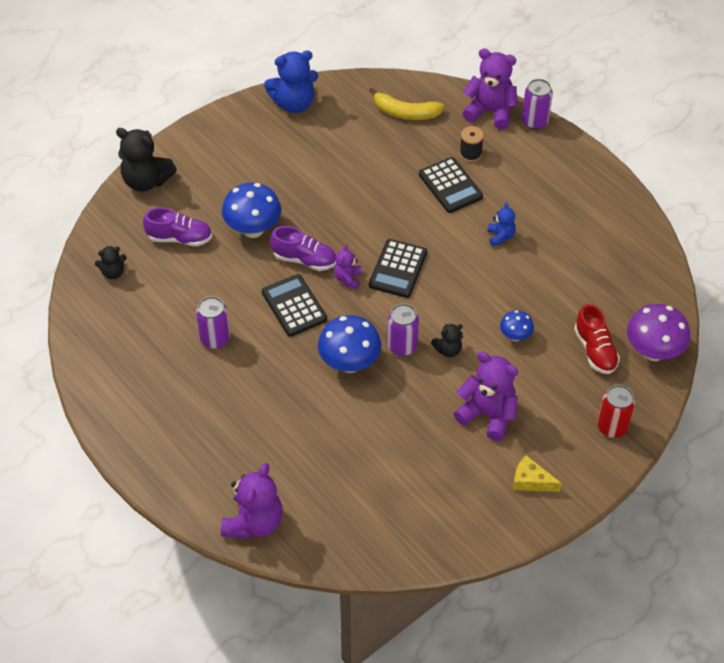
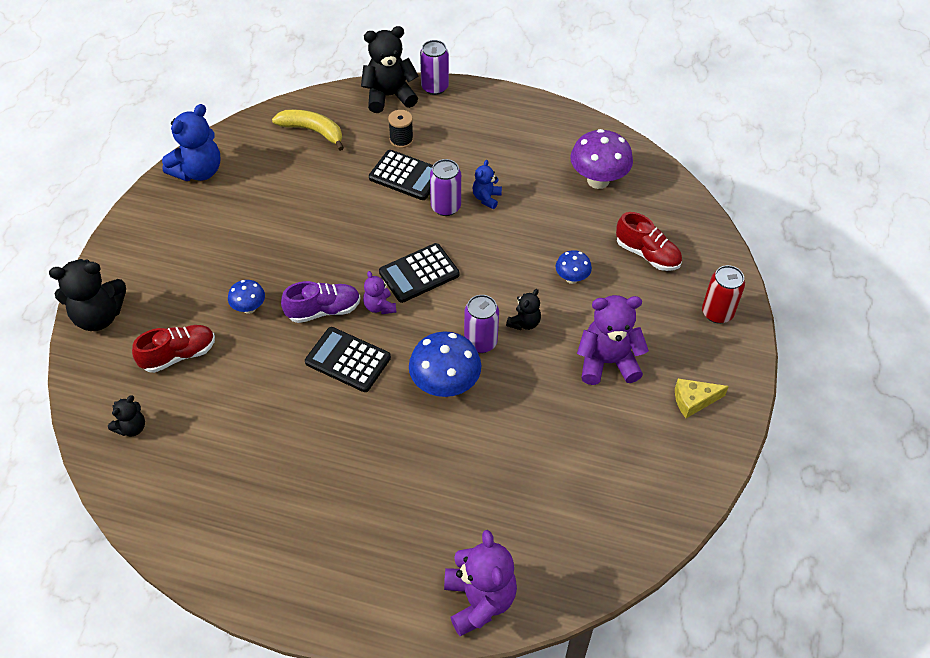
camera: 35 degrees left, 0 degrees up
(180, 238) = (178, 355): purple shoe -> red shoe
(215, 339) = (293, 436): purple can -> purple can (445, 207)
(253, 229) = (249, 308): blue mushroom -> blue mushroom, size x0.54
(398, 269) = (419, 273): black calculator -> black calculator turned 75 degrees clockwise
(405, 112) = (313, 131): yellow banana -> yellow banana turned 135 degrees counterclockwise
(490, 111) = (389, 96): purple teddy bear -> black teddy bear
(500, 236) = (486, 198): blue teddy bear -> blue teddy bear turned 120 degrees counterclockwise
(653, 351) = (694, 230): purple mushroom -> purple mushroom (598, 180)

